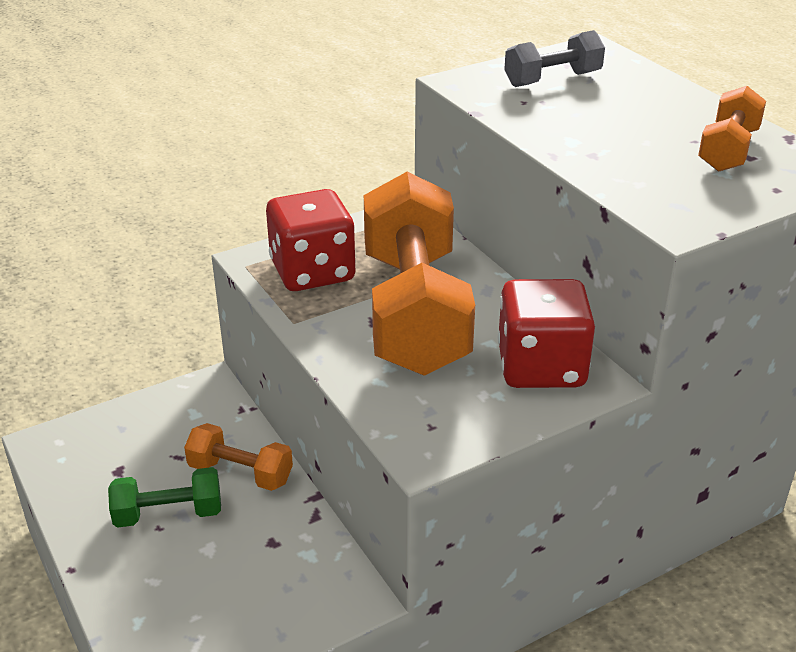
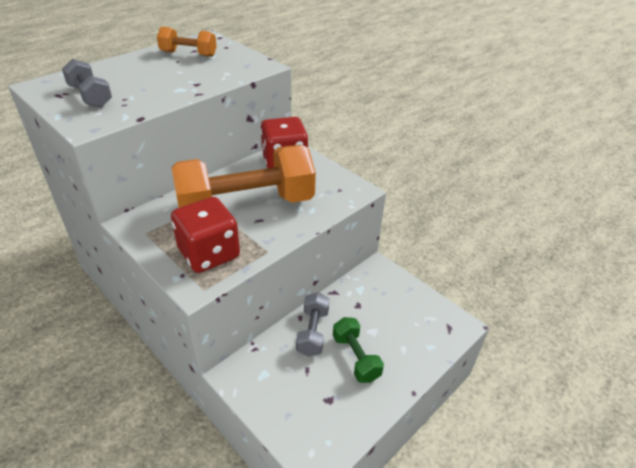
camera: 105 degrees left, 5 degrees up
(240, 473) = (313, 332): orange dumbbell -> grey dumbbell

